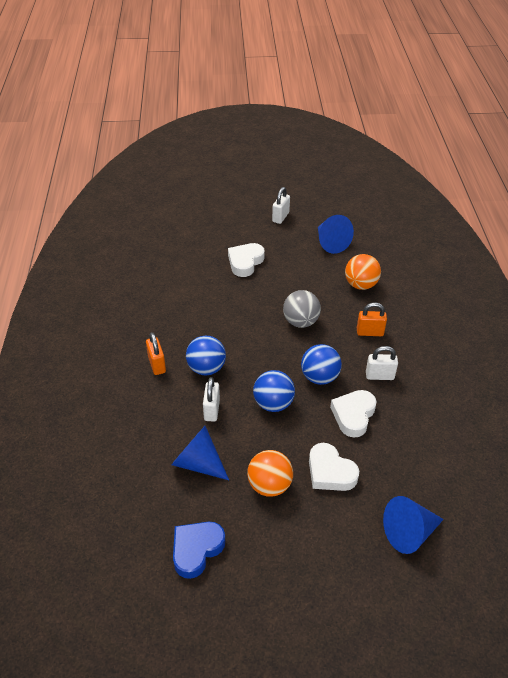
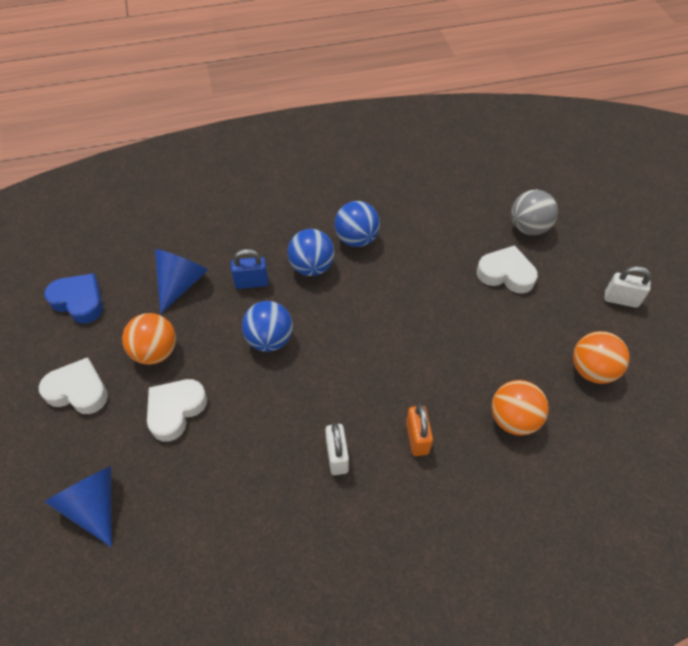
camera: 80 degrees right, 10 degrees up
(157, 365) = (308, 223): orange padlock -> none
(212, 410) = (251, 282): white padlock -> blue padlock
(300, 322) = (413, 351): grey ball -> grey ball (528, 227)
(319, 377) = (320, 383): blue ball -> blue ball (356, 238)
(330, 243) = (592, 370): blue cone -> orange ball
(353, 415) = (263, 429): white heart -> white heart (78, 390)

